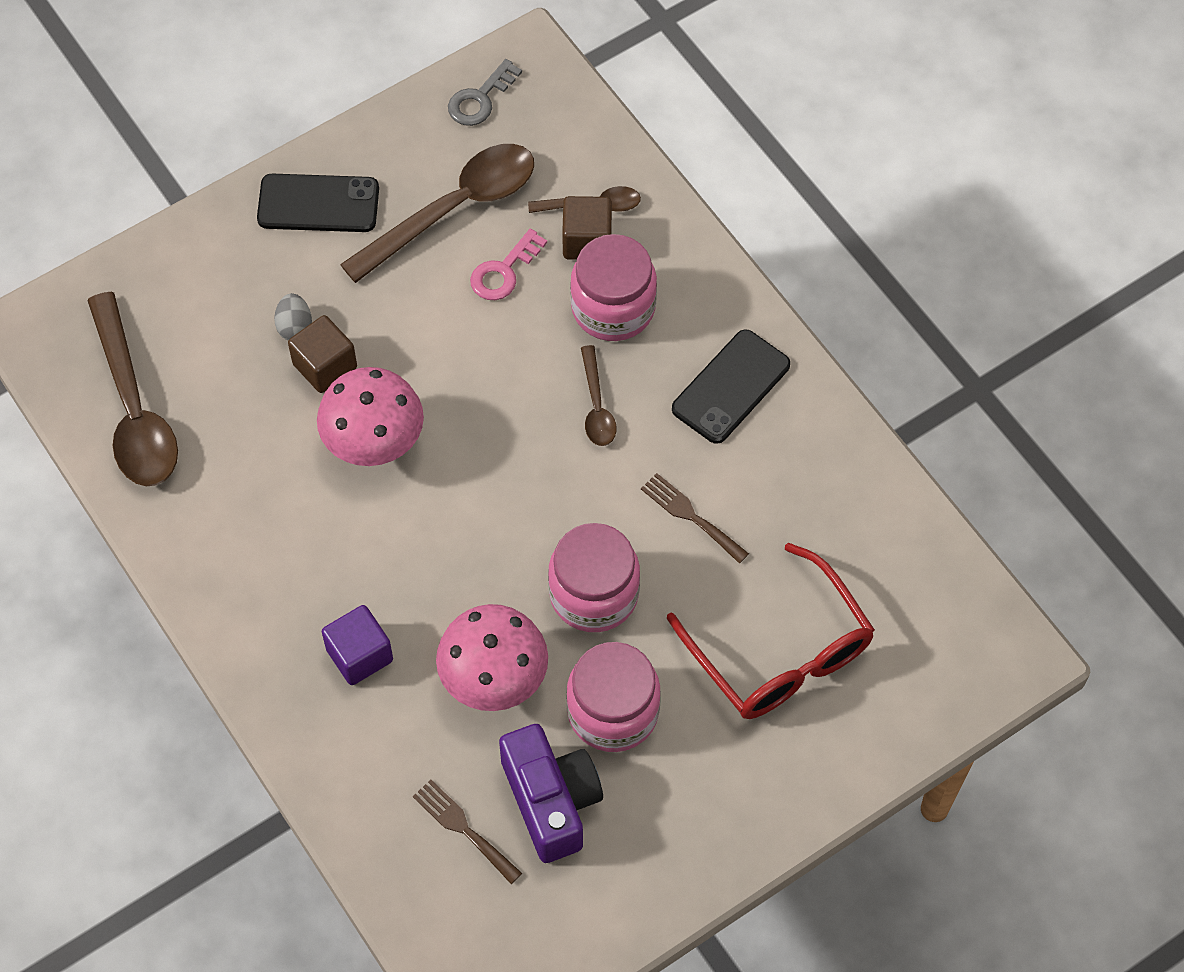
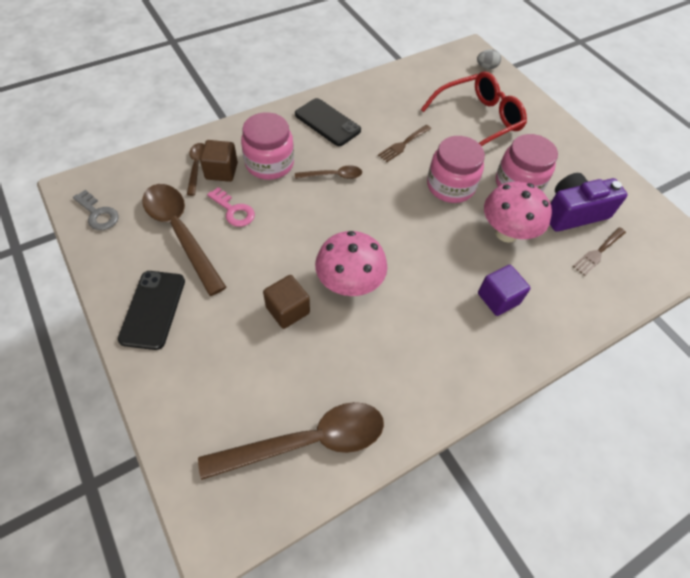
camera: 90 degrees left, 5 degrees down
(295, 327) = (253, 327): grey egg -> grey egg (486, 67)

